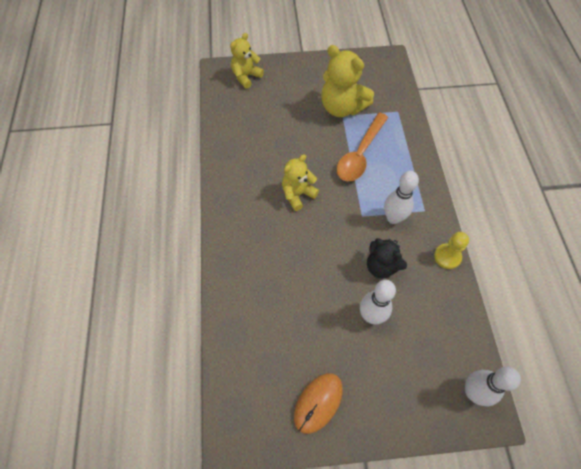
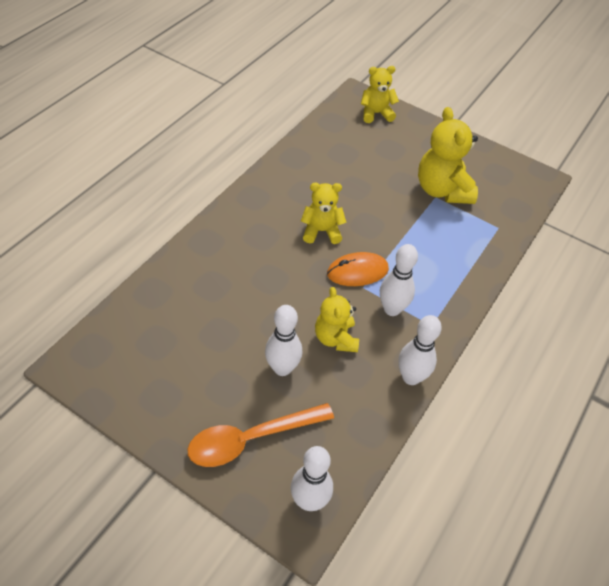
camera: 35 degrees right, 10 degrees down
(318, 402) = (164, 395): orange mouse -> orange mouse (357, 271)
(360, 154) = (418, 238): orange spoon -> orange spoon (251, 439)
(381, 266) = (335, 338): black teddy bear -> yellow teddy bear
(447, 257) = (411, 377): yellow pawn -> white bowling pin

